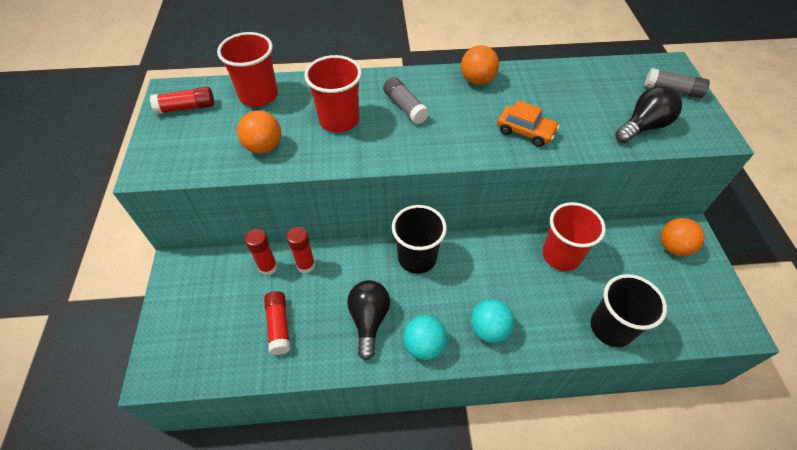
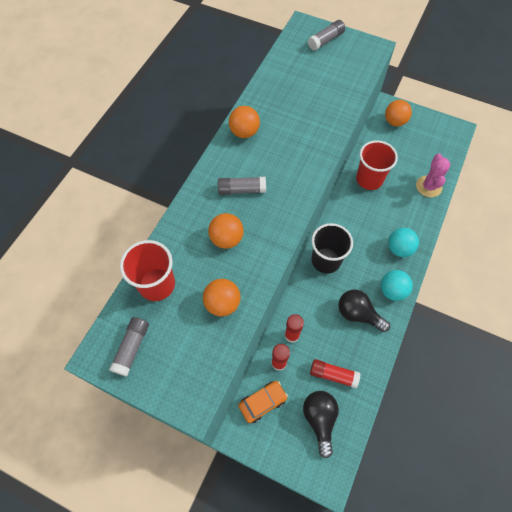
camera: 60 degrees left, 10 degrees up
(186, 107) = (132, 348): red glue stick -> grey glue stick
(339, 120) = (226, 239): red cup -> orange ball
(525, 131) = (312, 135): orange car -> orange car (262, 402)
(611, 327) = (428, 186): black cup -> pink cactus
(643, 126) = (346, 75): black light bulb -> black light bulb (319, 419)

